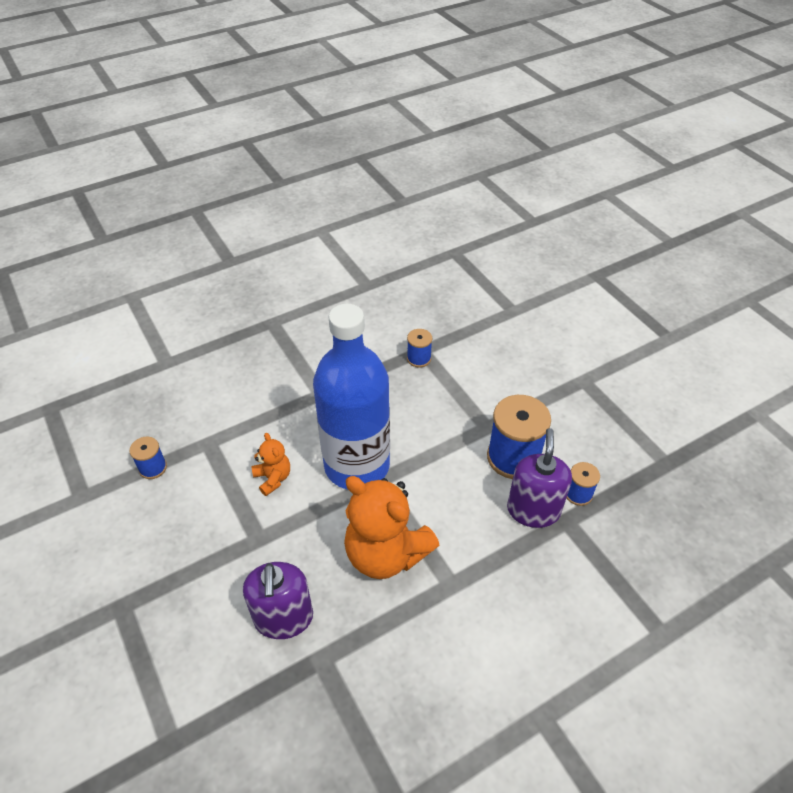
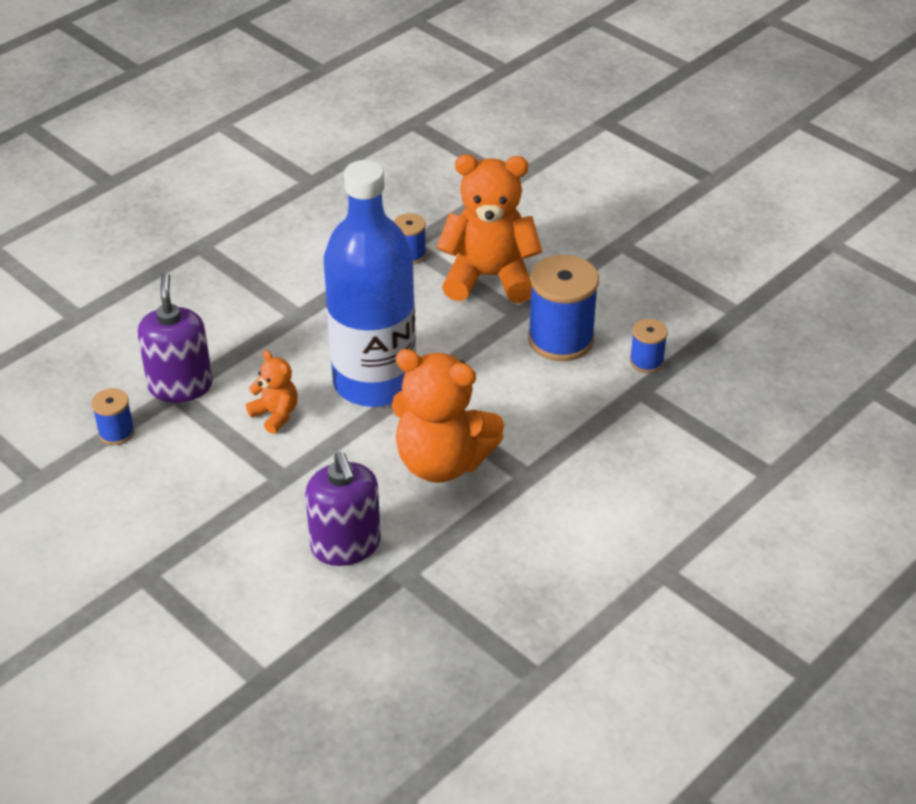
camera: 15 degrees left, 5 degrees down
(472, 390) = (489, 277): none -> orange teddy bear
(533, 510) = (599, 387): purple soap dispenser -> purple soap dispenser (180, 386)

